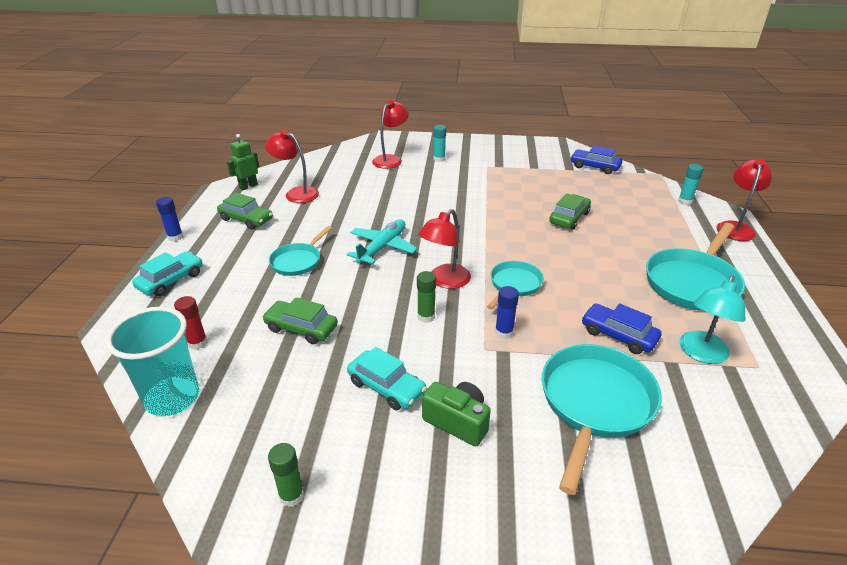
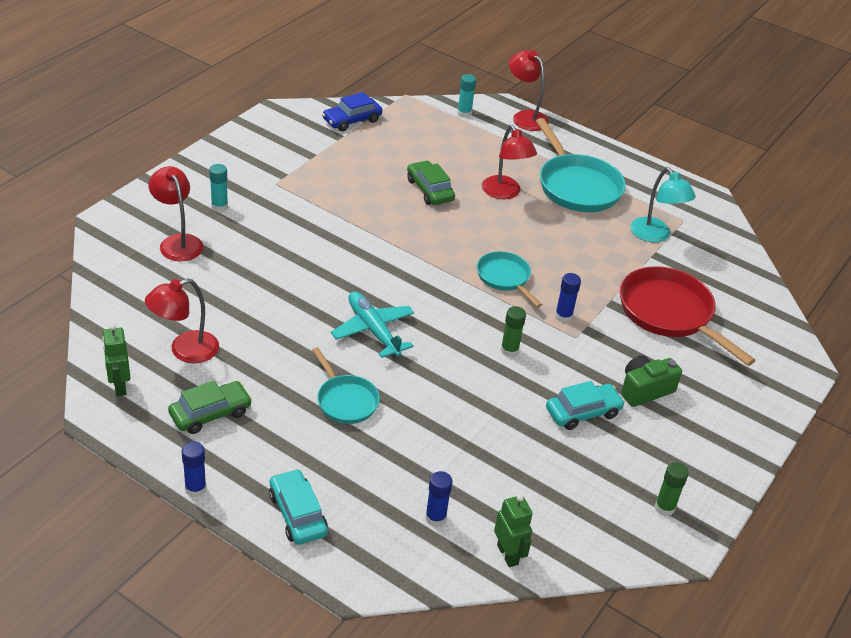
camera: 65 degrees left, 5 degrees up
(172, 398) = (508, 554): turquoise cup -> green robot
(197, 343) = (435, 518): red glue stick -> blue glue stick
(301, 328) = (466, 436): green car -> none
(445, 281) = (466, 315): red lamp -> red lamp (504, 193)
(594, 404) = (669, 314): turquoise pan -> red pan
(618, 335) = (609, 260): blue car -> none

